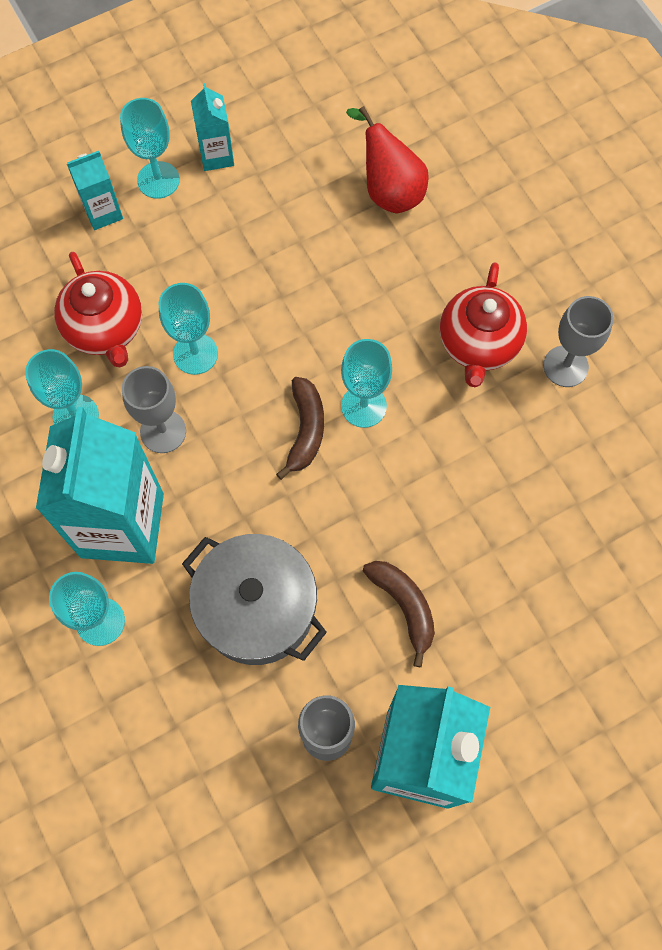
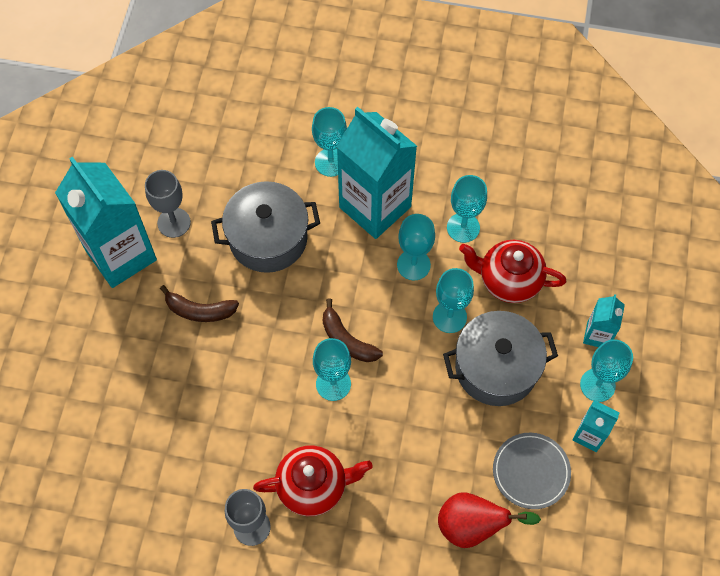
camera: 130 degrees right, 5 degrees down
(163, 431) = (413, 265): grey goblet -> turquoise goblet
(215, 274) = (496, 368): none -> grey pot
(295, 178) = (531, 471): none -> grey plate
(478, 344) = (313, 486): red teapot -> red teapot turned 120 degrees clockwise

